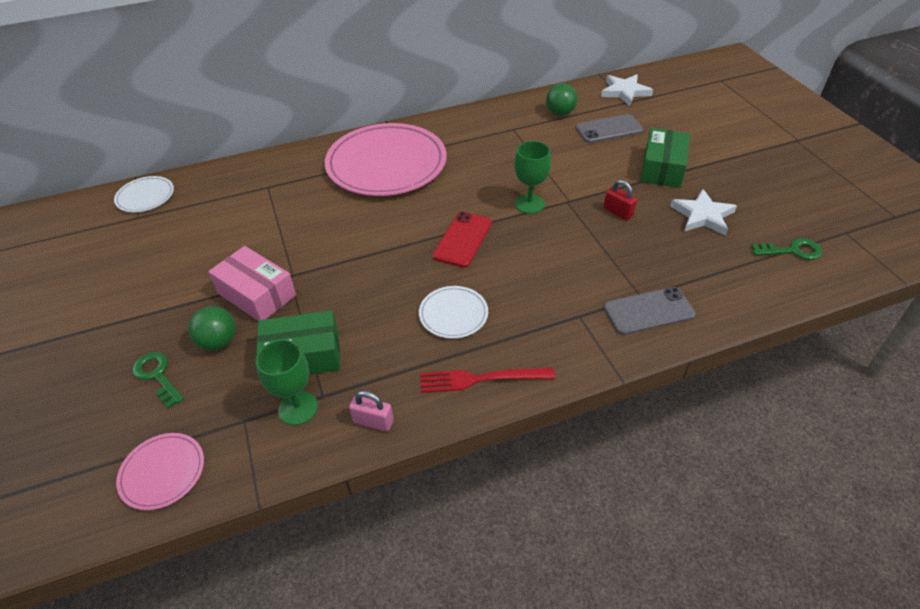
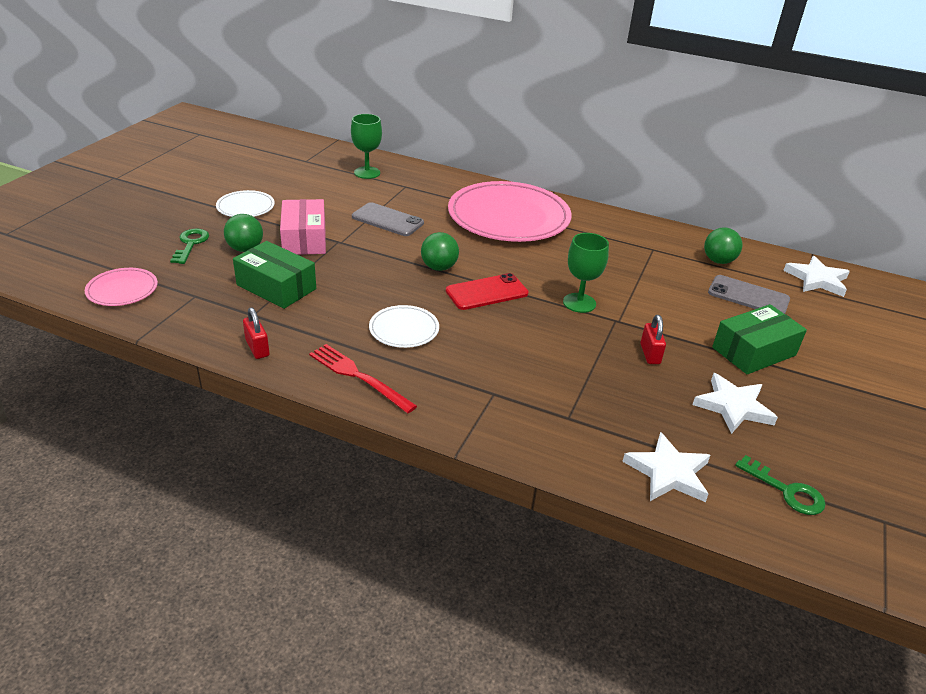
camera: 40 degrees right, 10 degrees down
(145, 196) = (326, 152): white plate -> white plate (245, 207)
(298, 408) = (230, 310): green goblet -> green goblet (367, 173)
(373, 421) = (257, 348): pink padlock -> red padlock
(401, 243) = (439, 267): none -> green ball
(648, 311) = (557, 431): grey phone -> grey phone (387, 220)
(734, 288) = (668, 472): none -> white star

